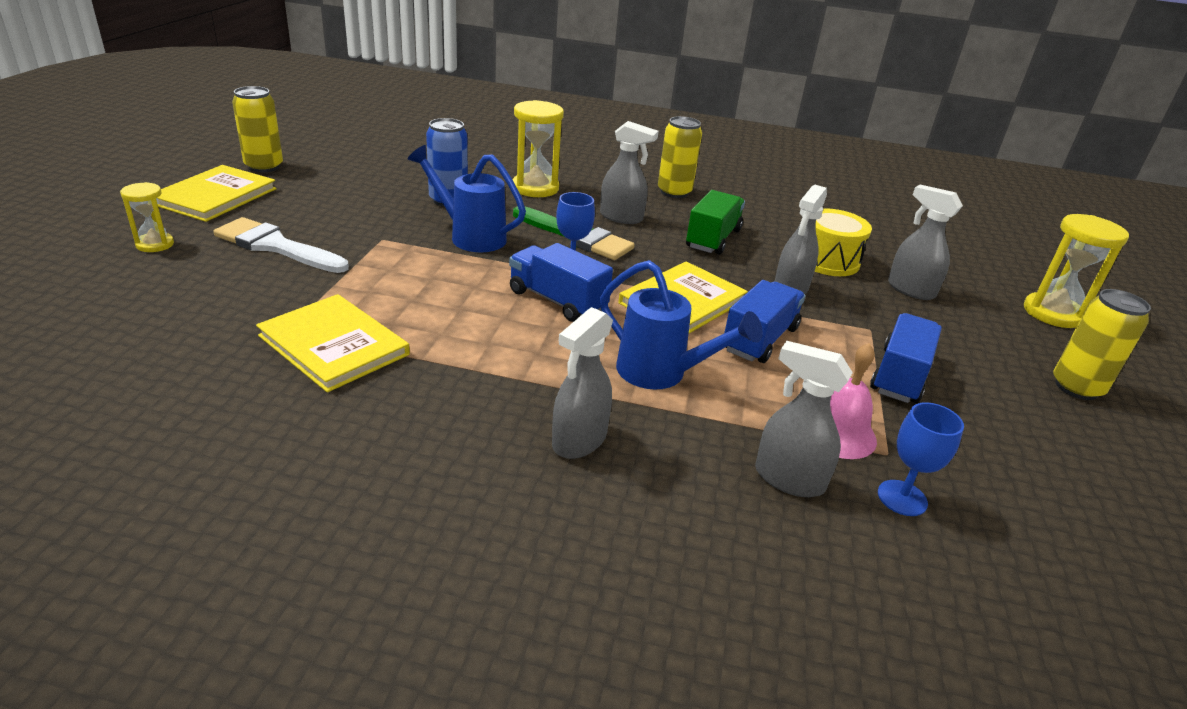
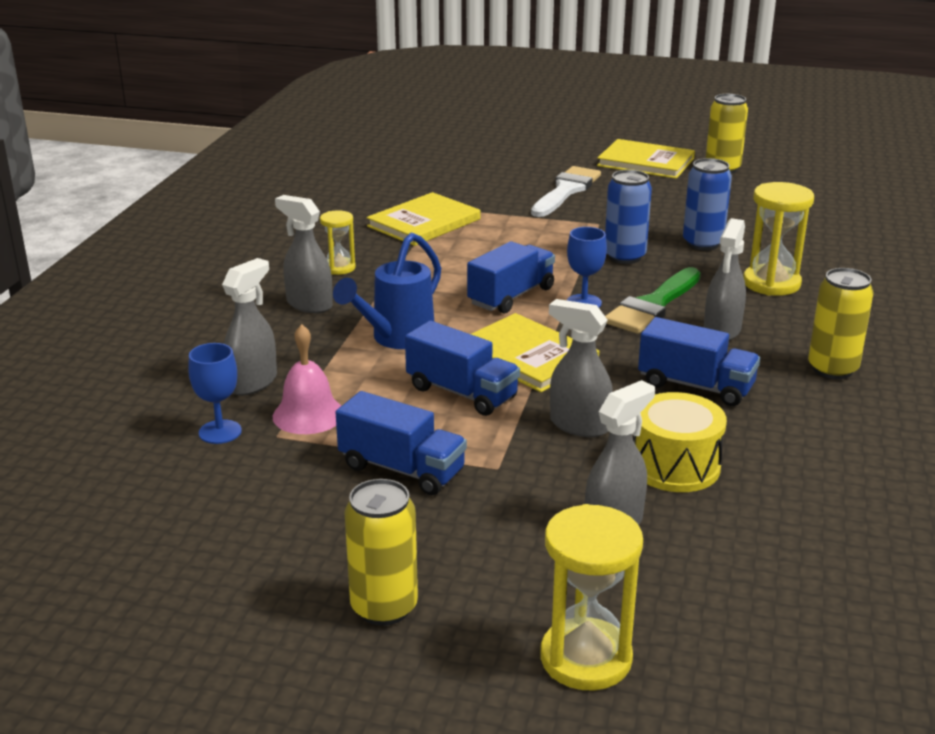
camera: 95 degrees right, 5 degrees down
(155, 244) = (551, 158): yellow hourglass -> yellow hourglass (339, 268)
(470, 236) = (624, 257): blue watering can -> blue can
(713, 239) = (695, 386): green truck -> blue truck

